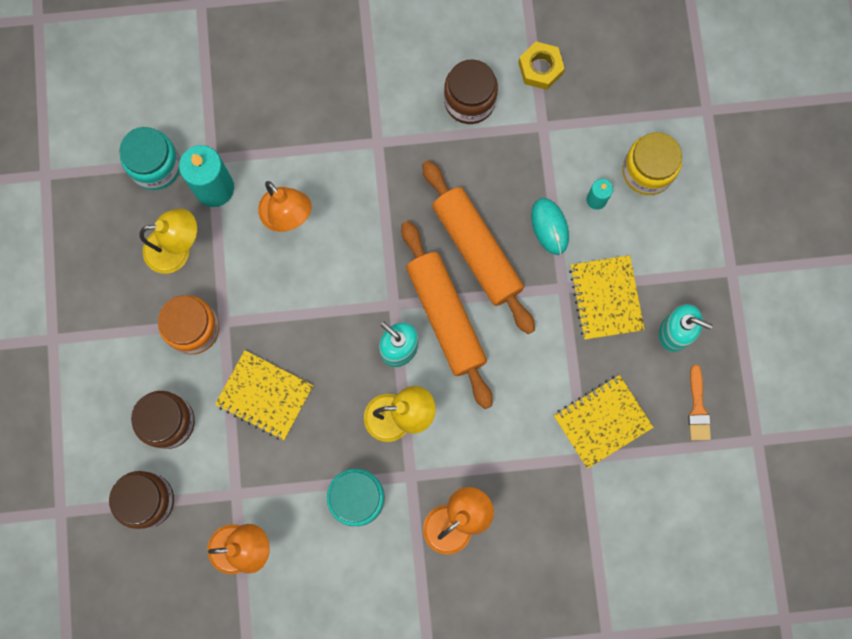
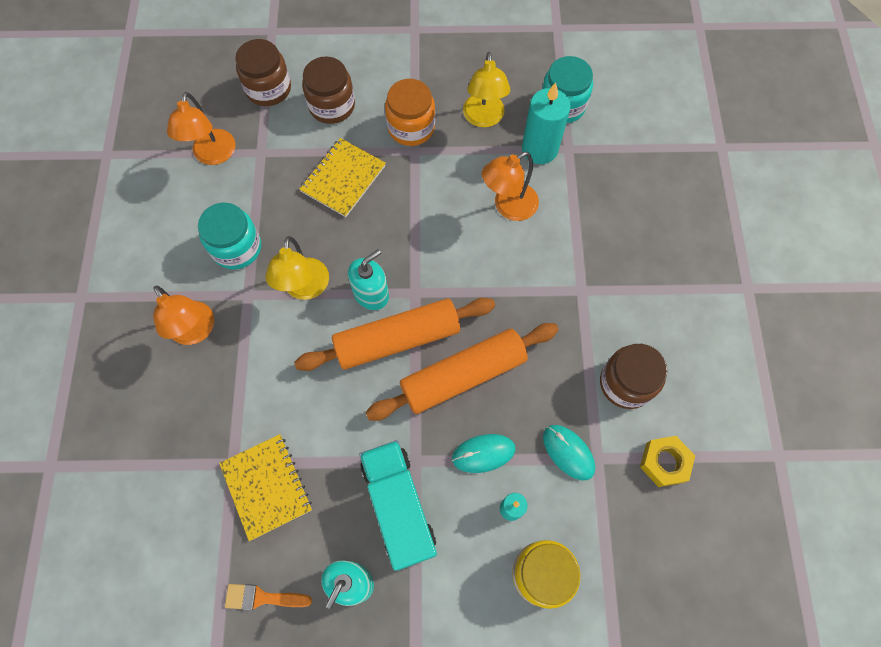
camera: 95 degrees right, 10 degrees down
(540, 151) = (568, 452): none -> turquoise mouse
(606, 298) = (399, 506): yellow notebook -> turquoise truck

